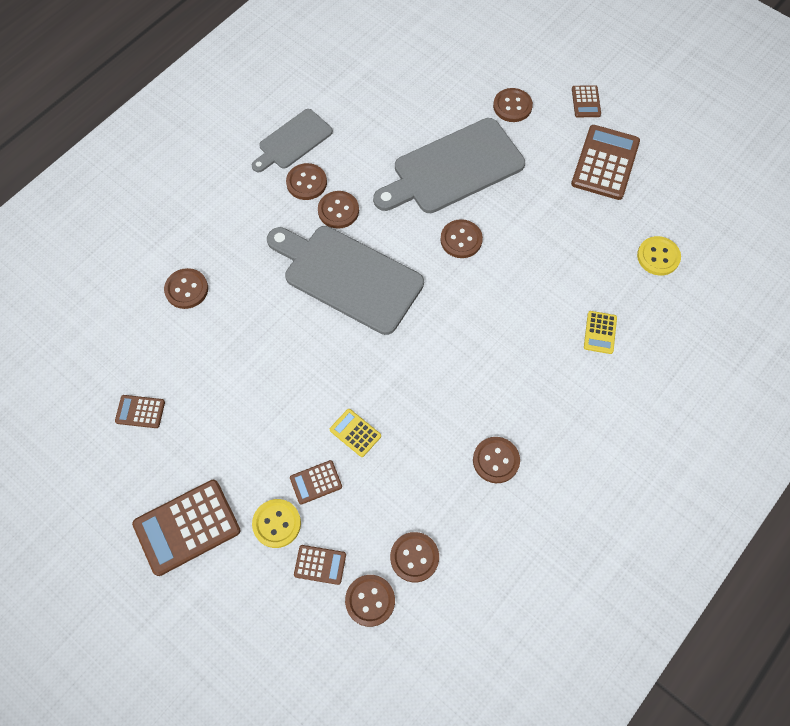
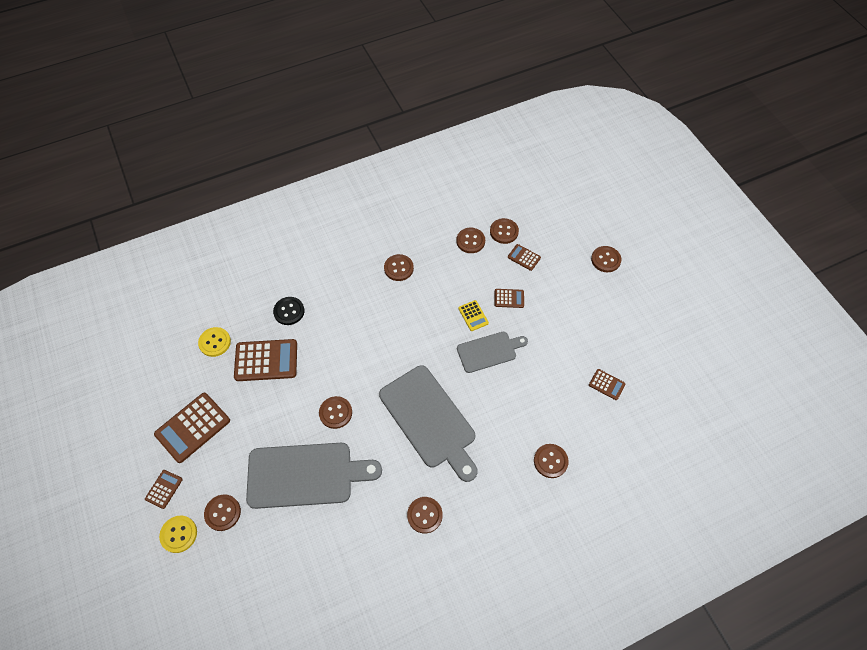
camera: 155 degrees left, 5 degrees down
(187, 527) = (594, 305): brown calculator -> brown calculator (266, 360)
(277, 524) = (540, 286): yellow button -> yellow button (179, 534)
(293, 141) = (418, 563): grey cutting board -> grey cutting board (489, 351)
(338, 210) = (411, 477): brown button -> brown button (605, 260)
(600, 332) = (289, 311): yellow calculator -> black button

